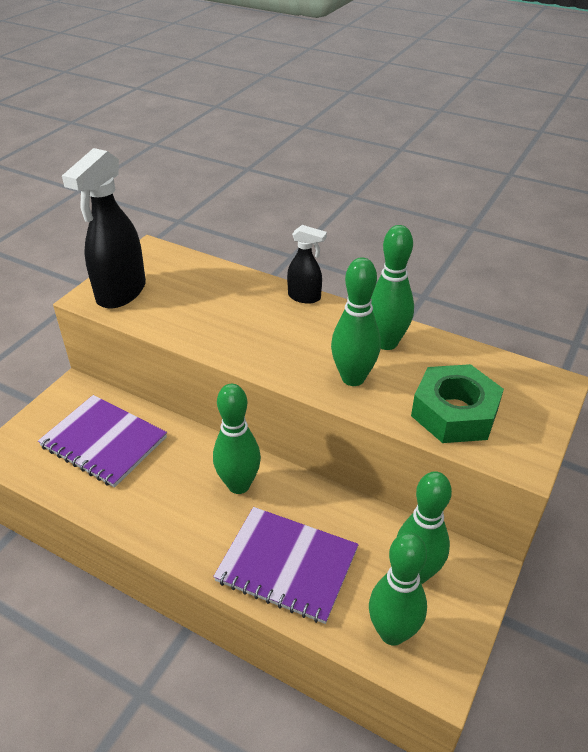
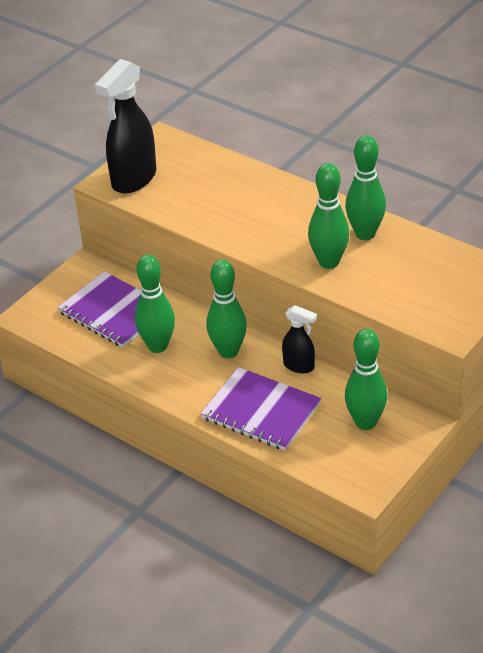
camera: 10 degrees right, 0 degrees up
(305, 297) = (300, 189): black spray bottle -> black spray bottle (299, 366)
(392, 632) = (336, 459): green bowling pin -> green bowling pin (158, 346)
(454, 413) = (407, 293): green nut -> none

